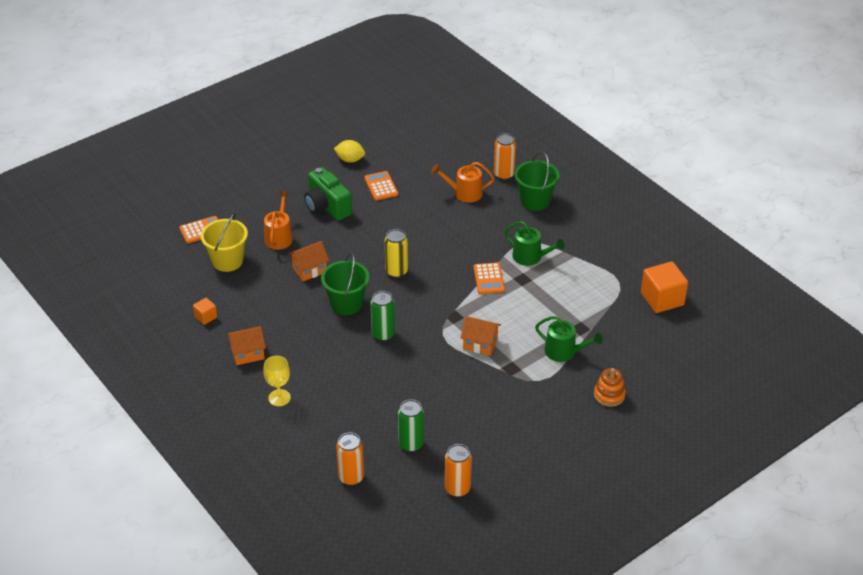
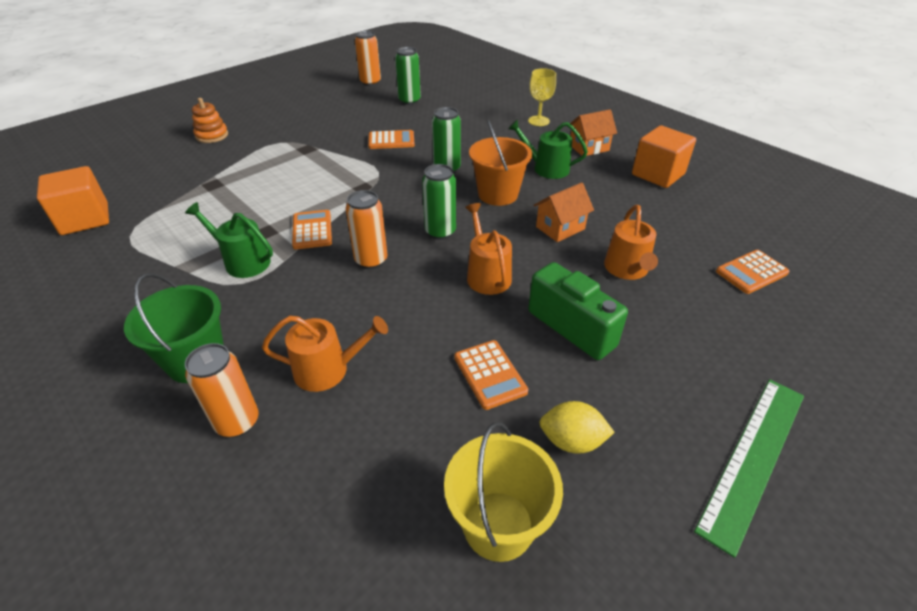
camera: 175 degrees right, 0 degrees up
(206, 317) = (658, 174): orange cube -> orange cube, size x2.00
(227, 261) = (679, 233): yellow bucket -> yellow bucket (498, 525)
(273, 150) = (753, 458): none -> green ruler
(346, 304) = (498, 194): green bucket -> orange bucket
(351, 477) = (457, 84): orange can -> orange can (371, 260)
(370, 238) = (487, 275): none -> orange watering can
(396, 272) = (440, 232): yellow can -> green can
(431, 376) = (391, 140): none -> orange calculator
(480, 344) = (336, 166): orange house -> none
(564, 352) = (242, 164): green watering can -> green watering can (546, 168)

